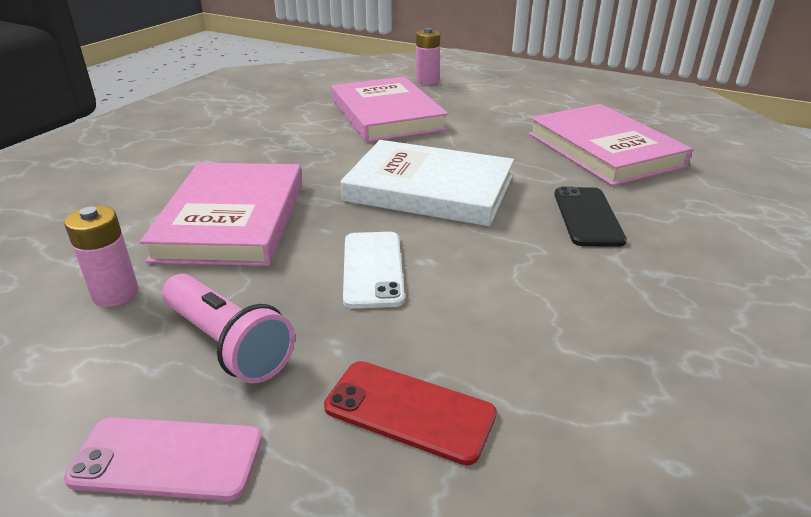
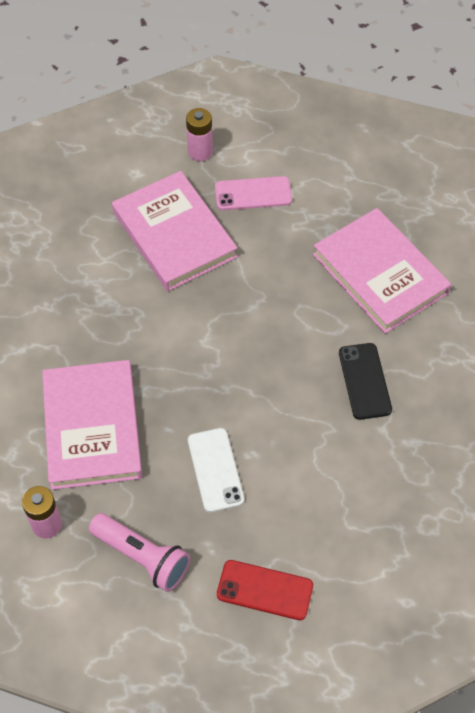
camera: 10 degrees left, 25 degrees up
(167, 458) = (143, 643): pink phone -> pink phone (253, 194)
(429, 189) = (237, 361): white book -> none

